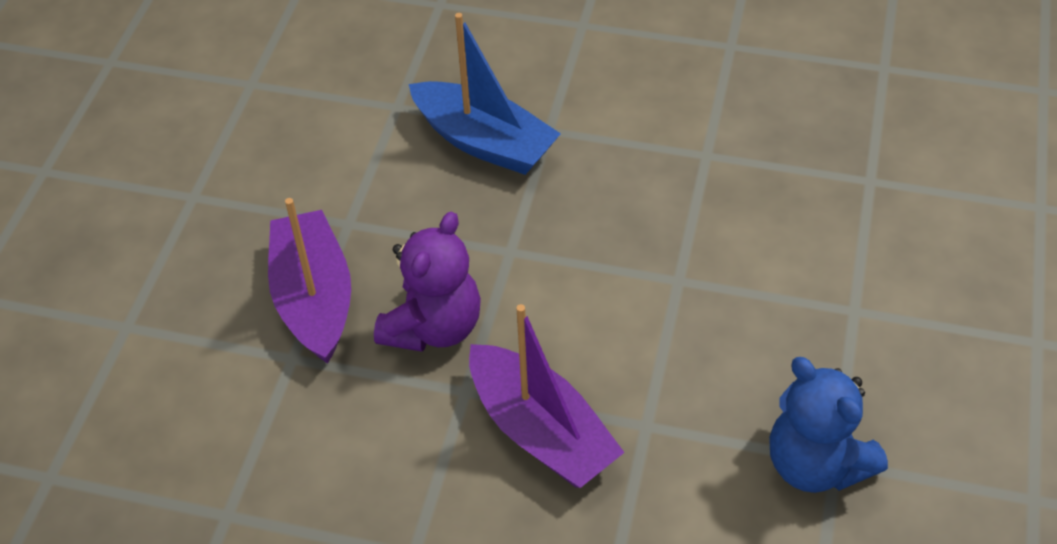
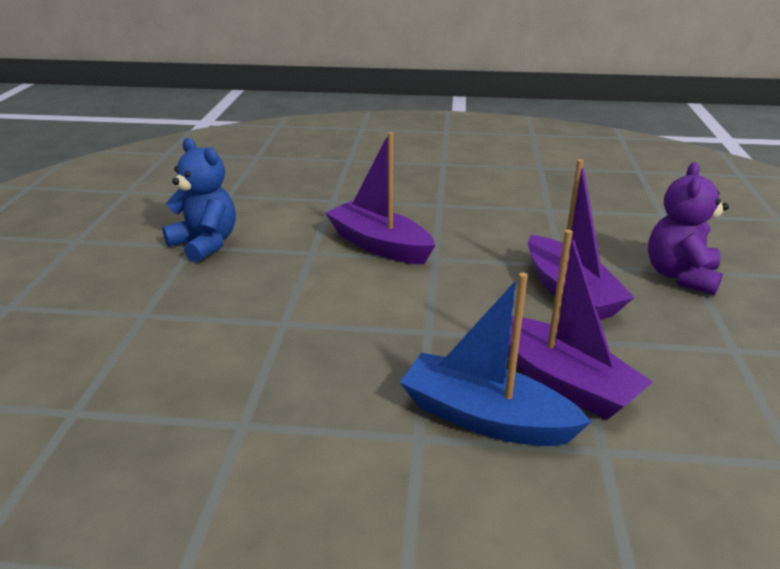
camera: 170 degrees right, 20 degrees down
(394, 173) = (562, 382): none -> purple boat
(433, 327) = (470, 284): purple teddy bear -> purple teddy bear (680, 276)

